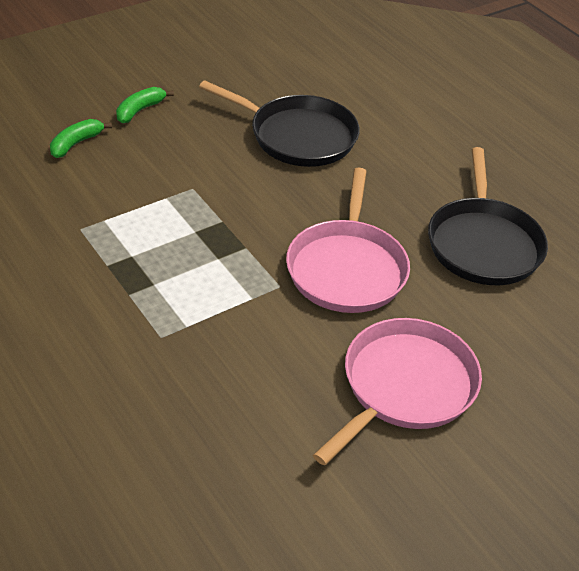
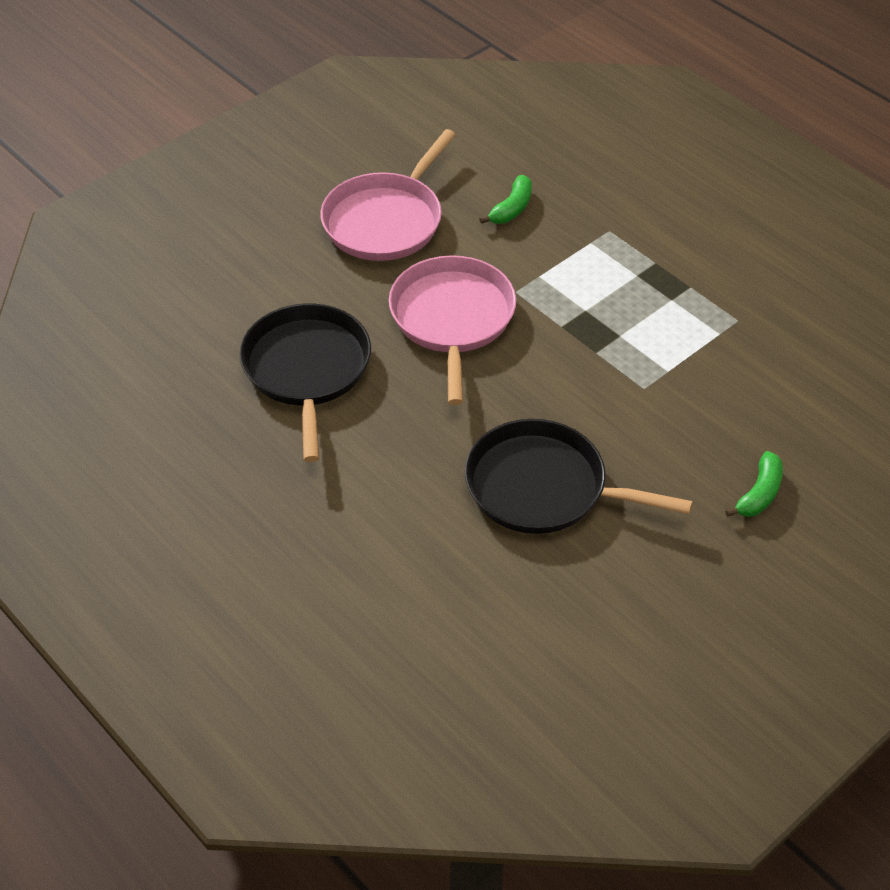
camera: 175 degrees right, 5 degrees up
(76, 143) = (806, 426): green banana -> green banana (511, 208)

